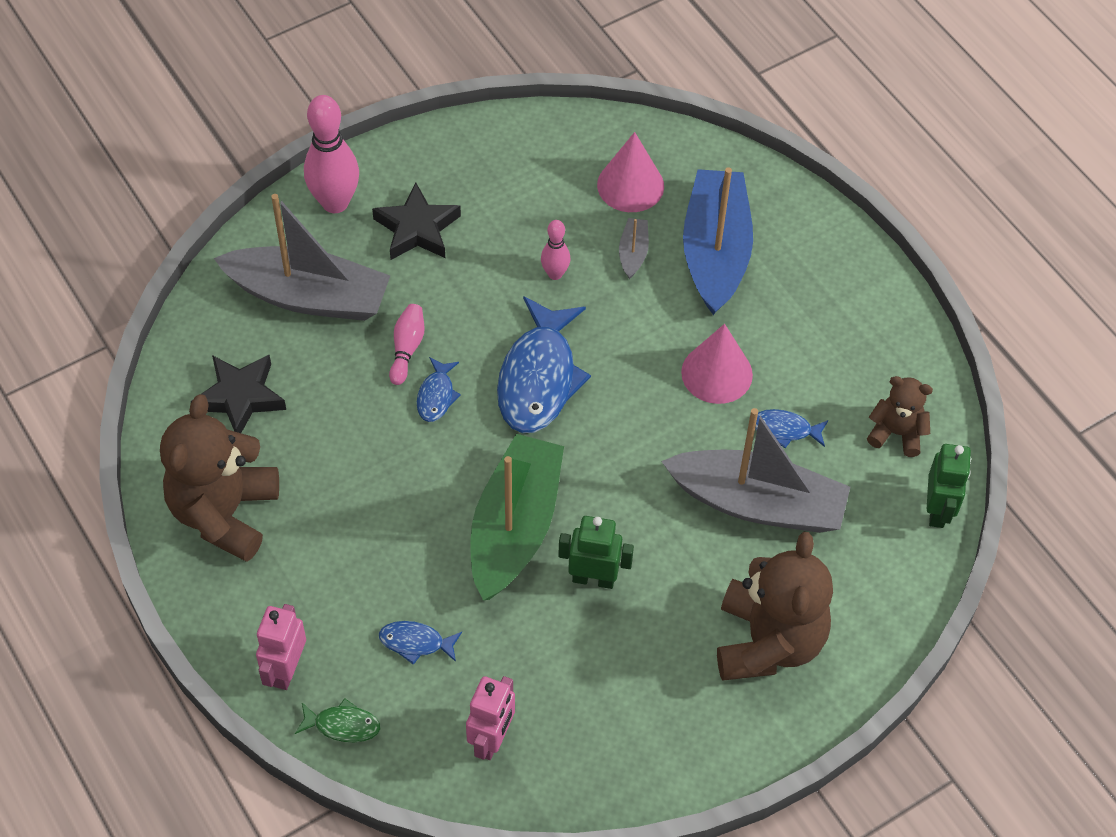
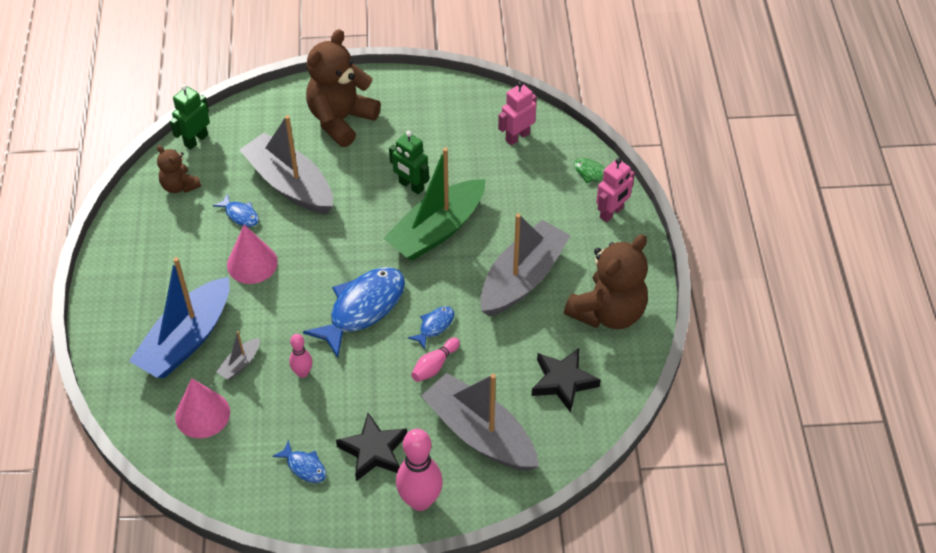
camera: 150 degrees left, 5 degrees down
(360, 510) = (522, 278): none -> grey boat
(416, 642) = (531, 196): blue fish -> blue fish (304, 467)

